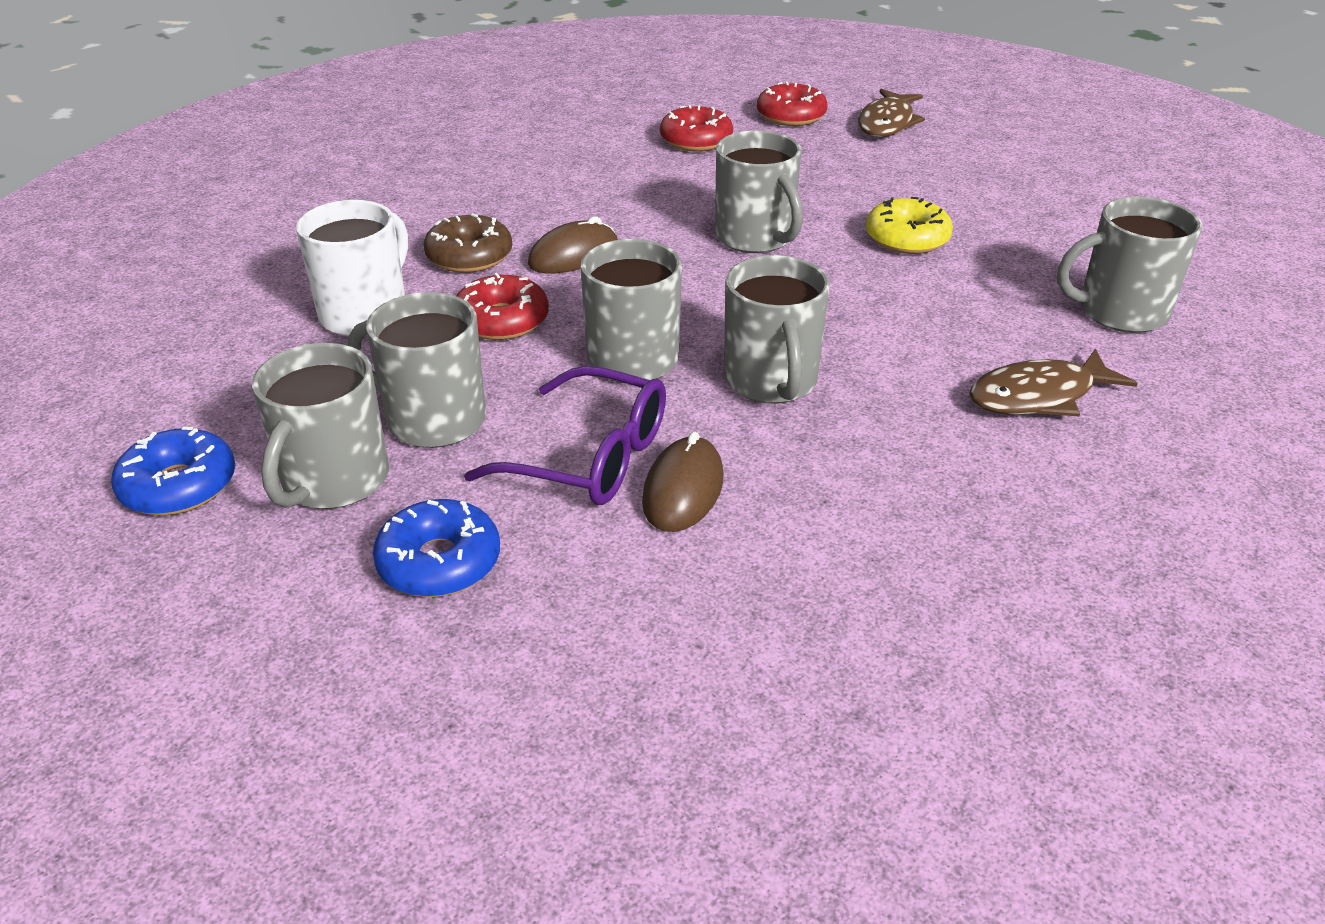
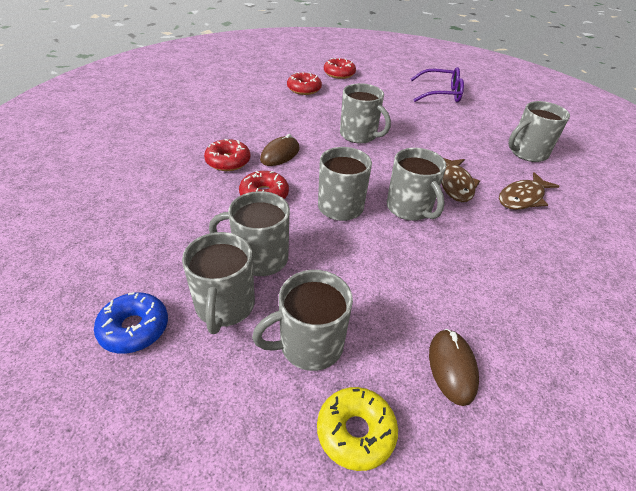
camera: 20 degrees left, 5 degrees up
(366, 314) = (190, 201): white mug -> none
(439, 562) = (309, 345): blue donut -> grey mug
(469, 256) = (228, 161): brown donut -> red donut
(590, 457) = (351, 265): purple glasses -> purple glasses (441, 93)
(683, 490) = (405, 275): brown mouse -> brown mouse (452, 367)
(887, 123) = (382, 74): brown fish -> brown fish (455, 185)
(907, 238) = (423, 128): yellow donut -> yellow donut (355, 432)

